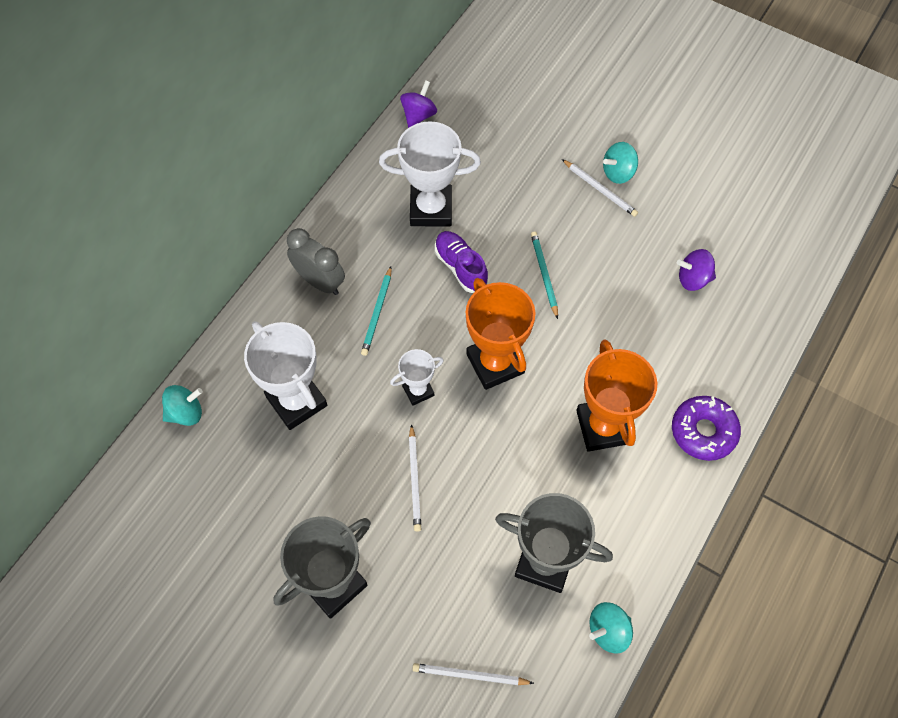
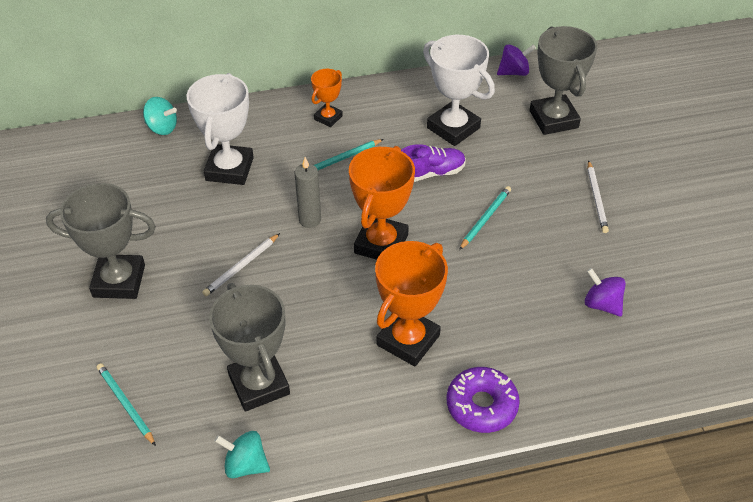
camera: 45 degrees right, 15 degrees down
(320, 282) = (328, 118): grey clock -> orange trophy
(418, 391) = (310, 220): white trophy -> grey candle
(460, 267) = (430, 173): purple shoe -> purple shoe turned 60 degrees clockwise
(470, 675) = (125, 404): white pencil -> turquoise pencil
(496, 139) = (553, 119): none -> grey trophy
(618, 173) = (625, 198): turquoise spinning top -> none

